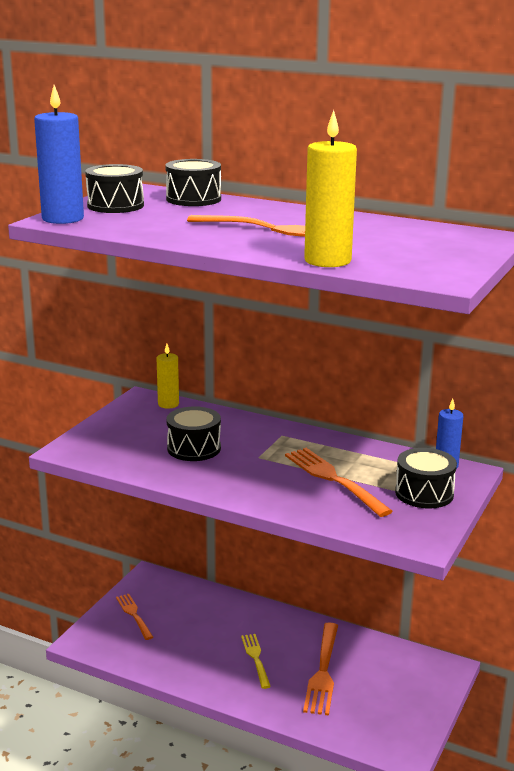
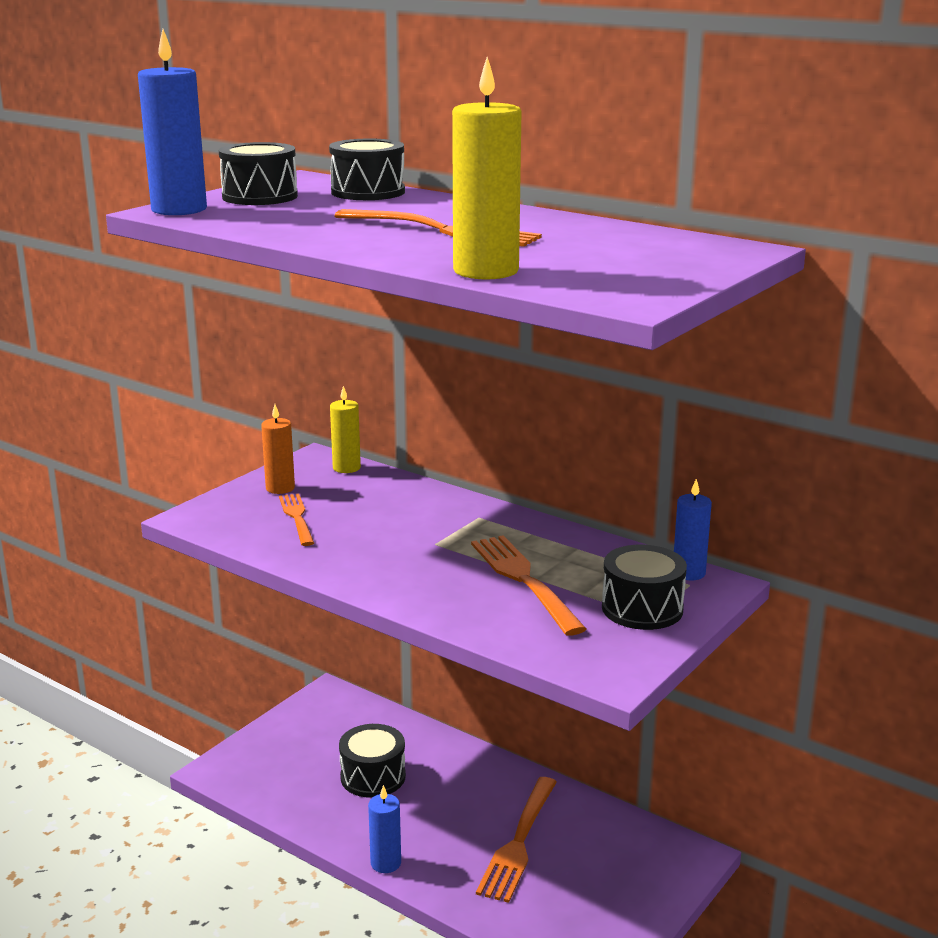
camera: 10 degrees right, 0 degrees up
(125, 423) = (280, 488): none -> orange candle
(134, 615) = (294, 742): orange fork -> orange fork (297, 517)
(194, 448) = (355, 526): black drum -> black drum (373, 776)
(231, 697) = (385, 863): none -> blue candle
(256, 658) = (434, 815): yellow fork -> none

